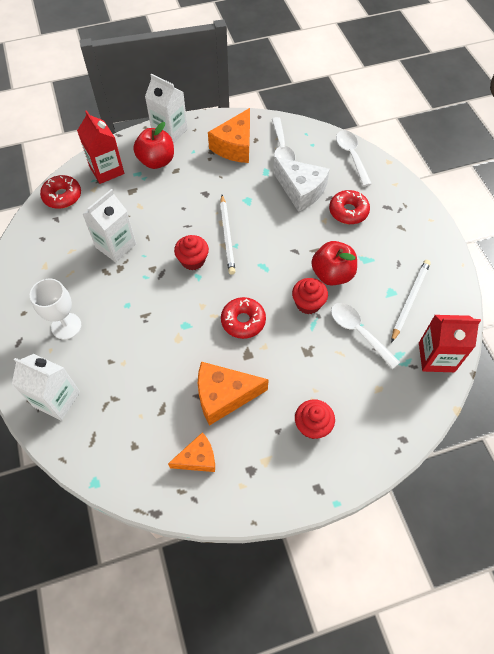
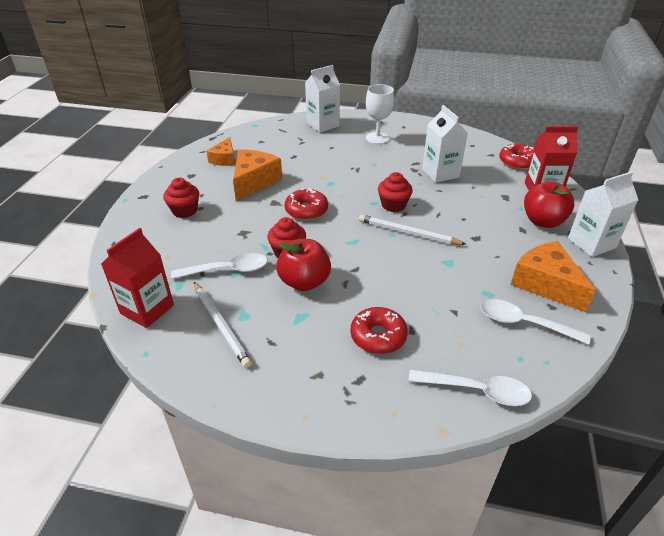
camera: 120 degrees right, 20 degrees down
(301, 190) = (439, 310): white cheese -> none

